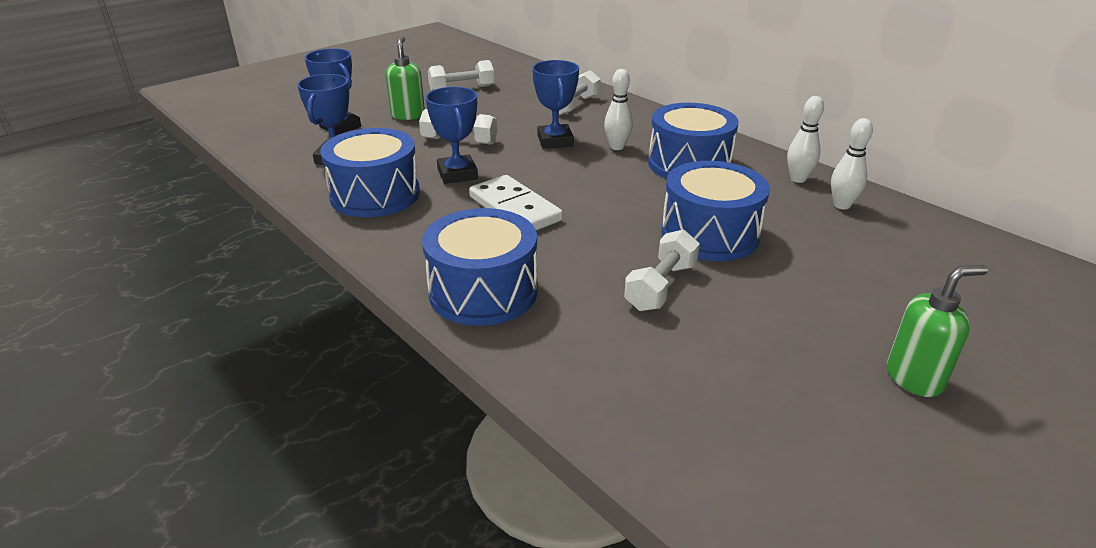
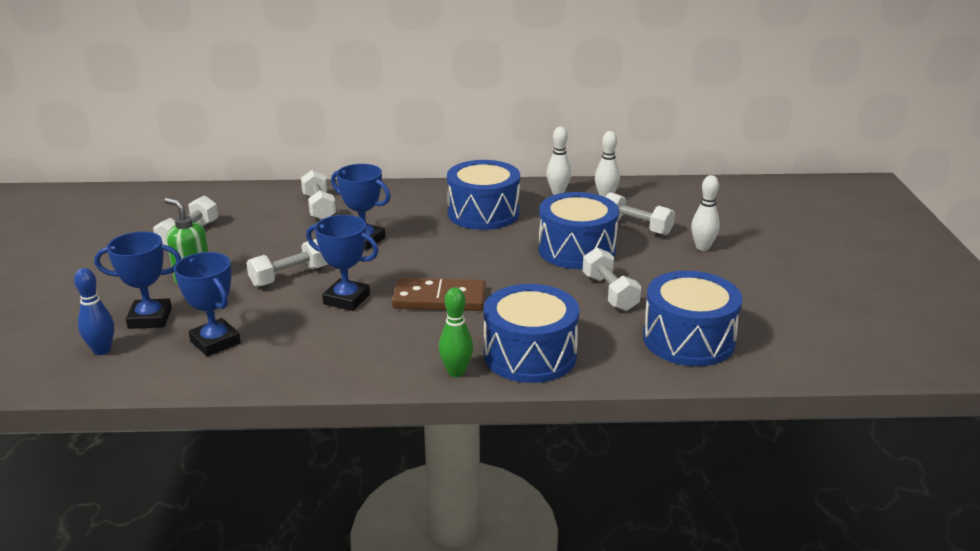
camera: 50 degrees left, 5 degrees down
(284, 132) = (102, 350): none -> blue bowling pin
(375, 195) = (319, 347): blue drum -> blue drum (688, 340)
(409, 267) = (456, 372): none -> green bowling pin
(514, 209) = (439, 299): white domino -> brown domino
(617, 147) = (415, 224): white bowling pin -> white bowling pin (702, 247)
(819, 246) = (636, 226): none -> white dumbbell
(914, 378) = (774, 267): green soap dispenser -> none

